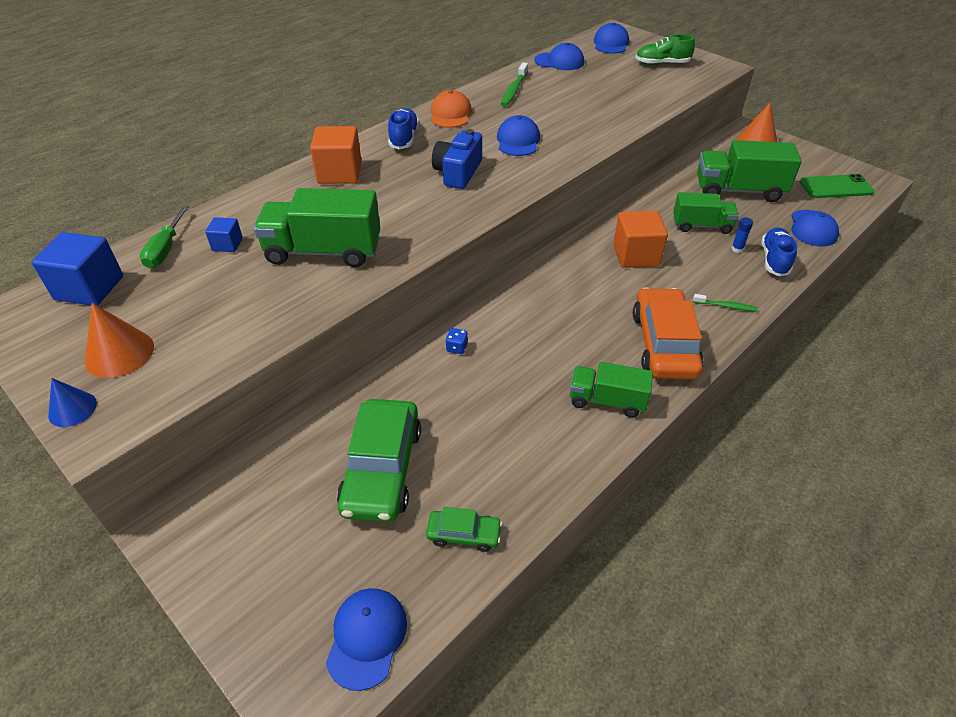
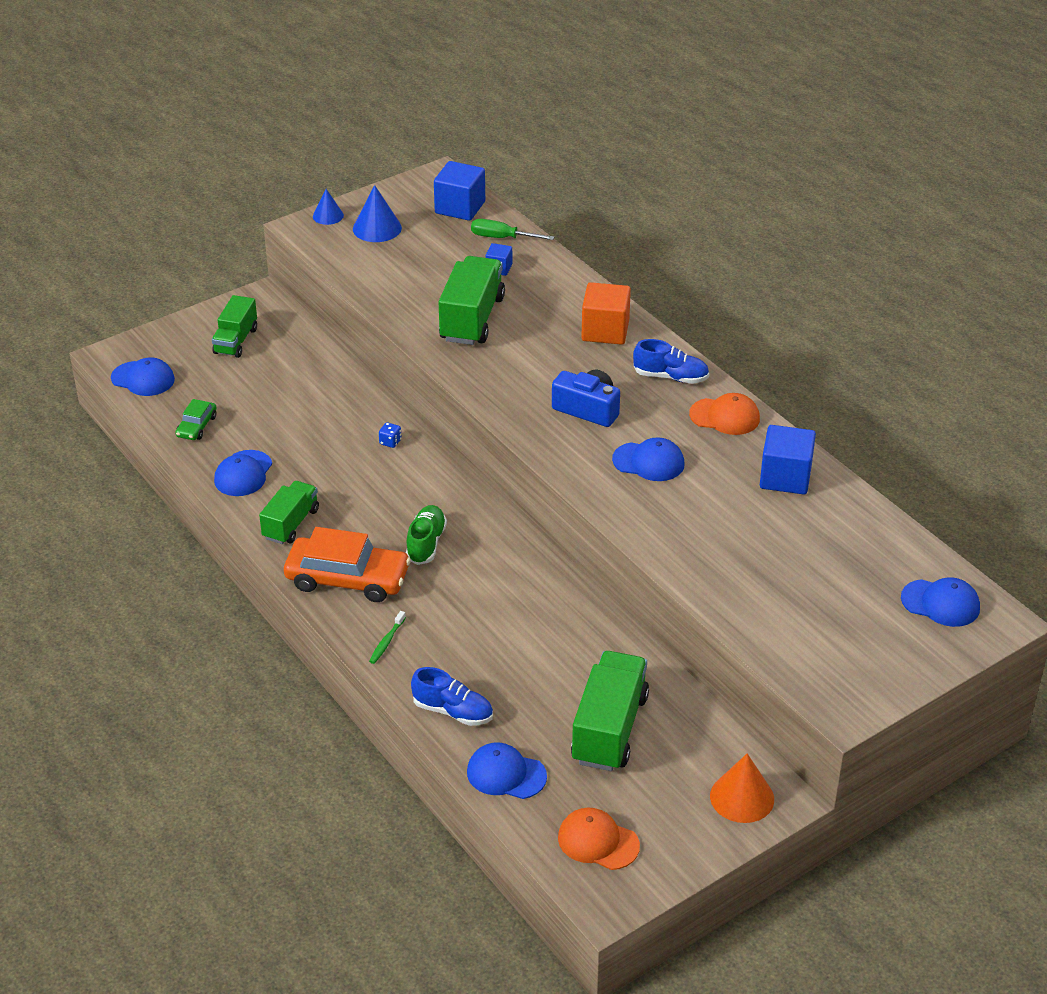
camera: 100 degrees right, 5 degrees down
(119, 353) = (377, 228): orange cone -> blue cone
(382, 469) = (272, 391): green car -> none
(514, 90) = (785, 477): green toothbrush -> blue cube
(559, 61) = (875, 535): blue cap -> blue cap (243, 474)
(636, 255) = (494, 593): orange cube -> none
(662, 64) = (859, 643): green shoe -> green shoe (426, 543)
(701, 225) = (538, 666): green truck -> green truck (236, 341)
(737, 249) = (483, 684): blue glue stick -> none
(835, 187) = (598, 841): green phone -> orange cap

